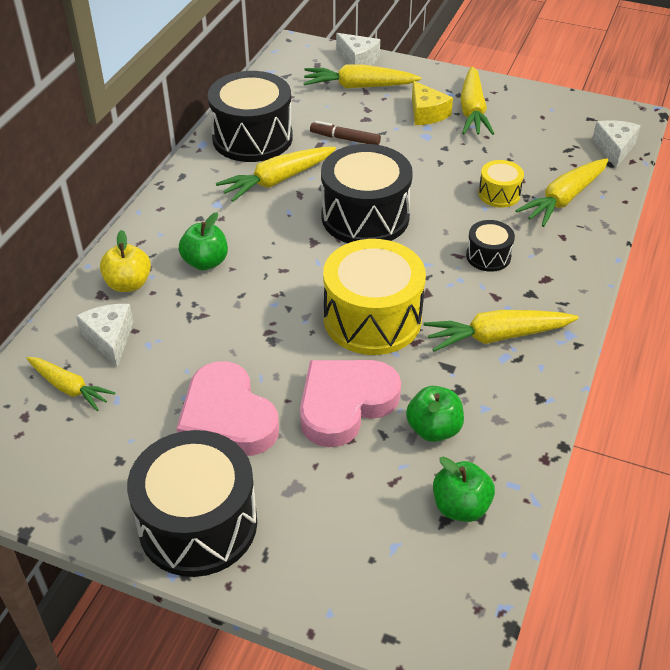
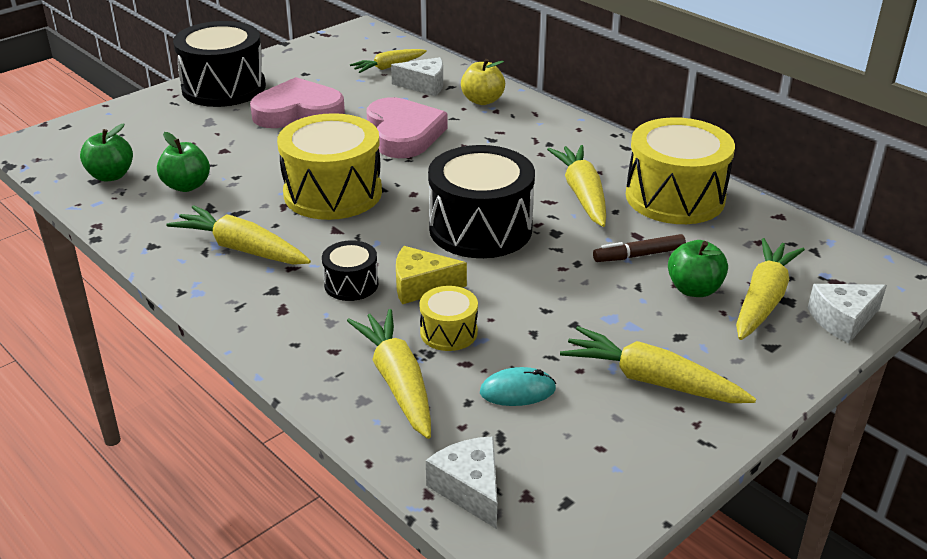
camera: 115 degrees right, 10 degrees down
(205, 262) = (482, 135): green apple -> green apple (694, 289)
(252, 138) = (675, 197): black drum -> yellow drum
(345, 139) = (638, 255): brown marker -> brown marker turned 150 degrees counterclockwise
(345, 404) = (256, 157): pink heart -> pink heart (403, 134)
(426, 113) = (665, 336): yellow cheese -> yellow cheese (421, 286)
(496, 337) = (241, 249): yellow carrot -> yellow carrot turned 75 degrees counterclockwise
(526, 153) = (517, 391): none -> turquoise mouse
(614, 149) = (470, 489): white cheese -> white cheese turned 150 degrees counterclockwise

